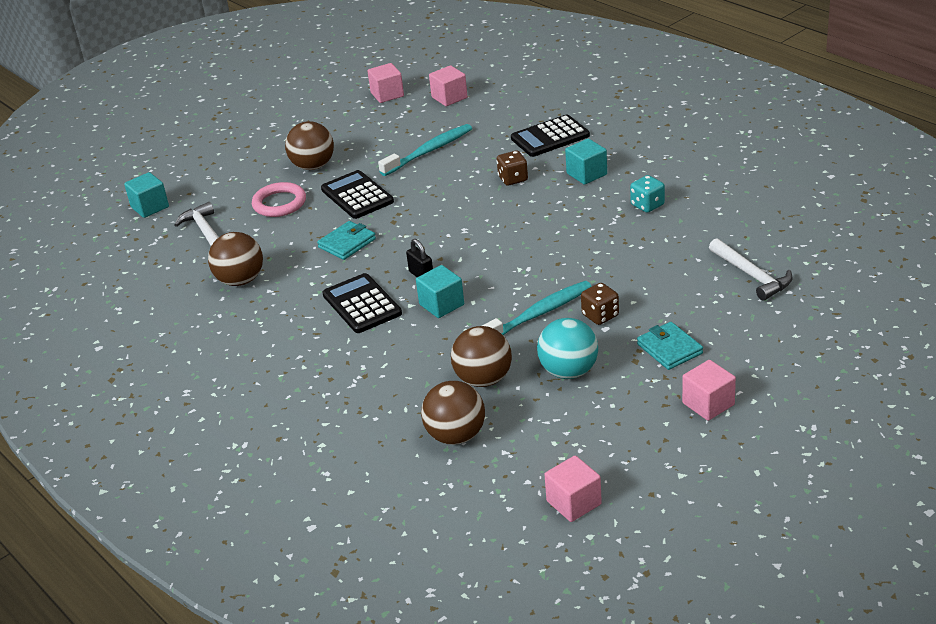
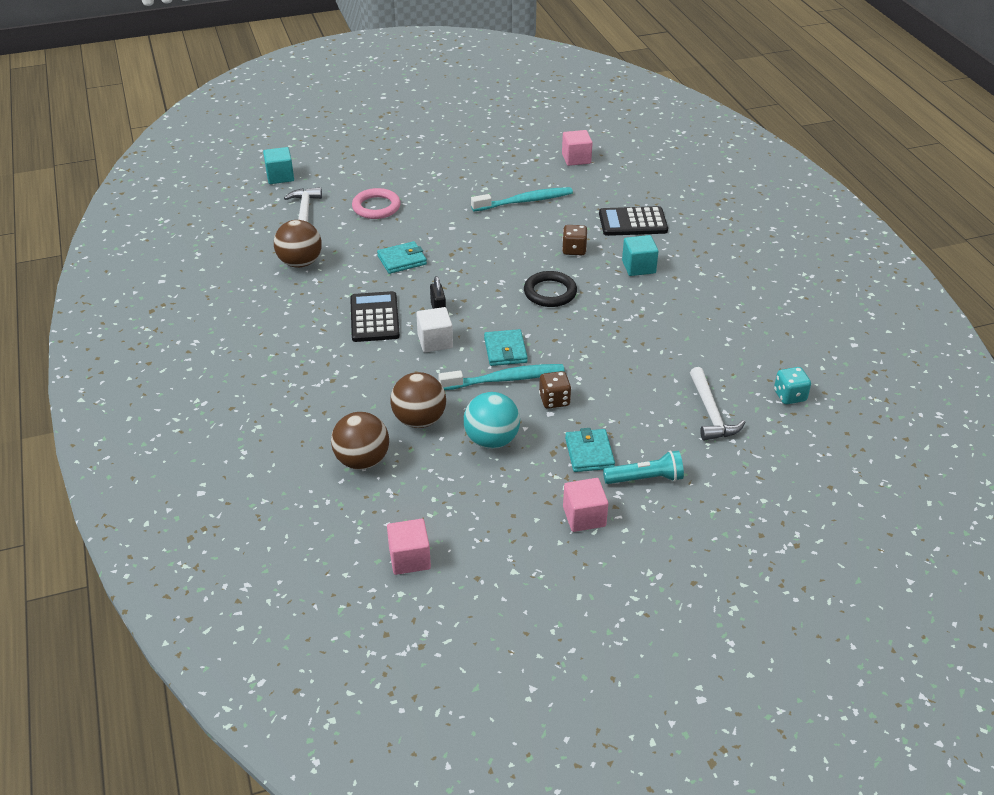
camera: 20 degrees right, 5 degrees up
(313, 166) = (425, 183): brown ball -> none
(357, 196) = (439, 221): black calculator -> none
(387, 94) = (528, 139): pink cube -> none
(441, 304) = (435, 341): turquoise cube -> white cube
(518, 289) = (505, 350): none -> turquoise wallet
(520, 224) = (550, 292): none -> black ring
(647, 205) = (669, 314): turquoise dice -> turquoise dice (789, 396)
(737, 351) = (645, 478): none -> turquoise flashlight

